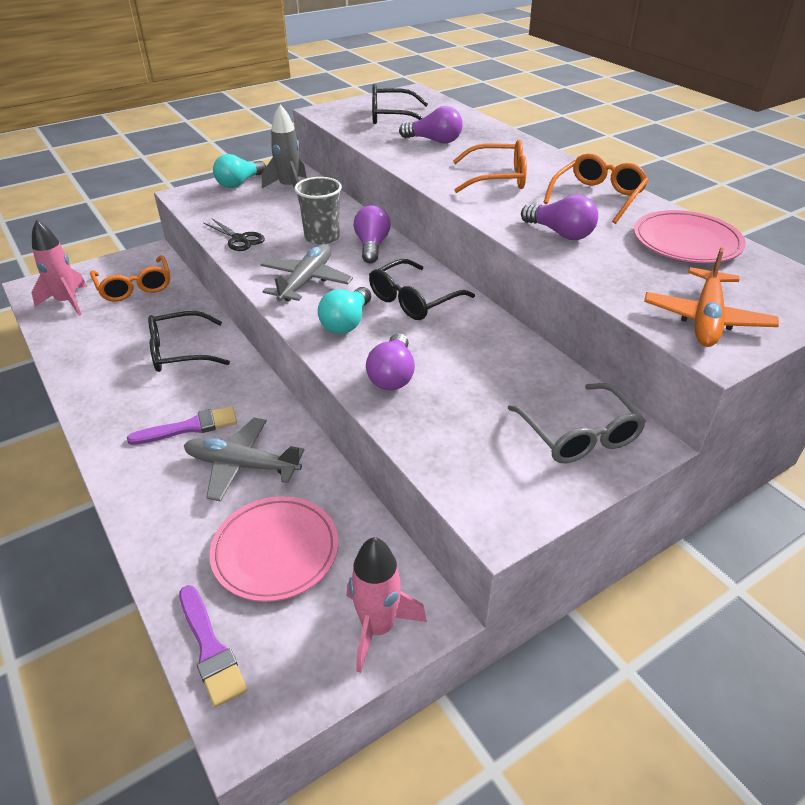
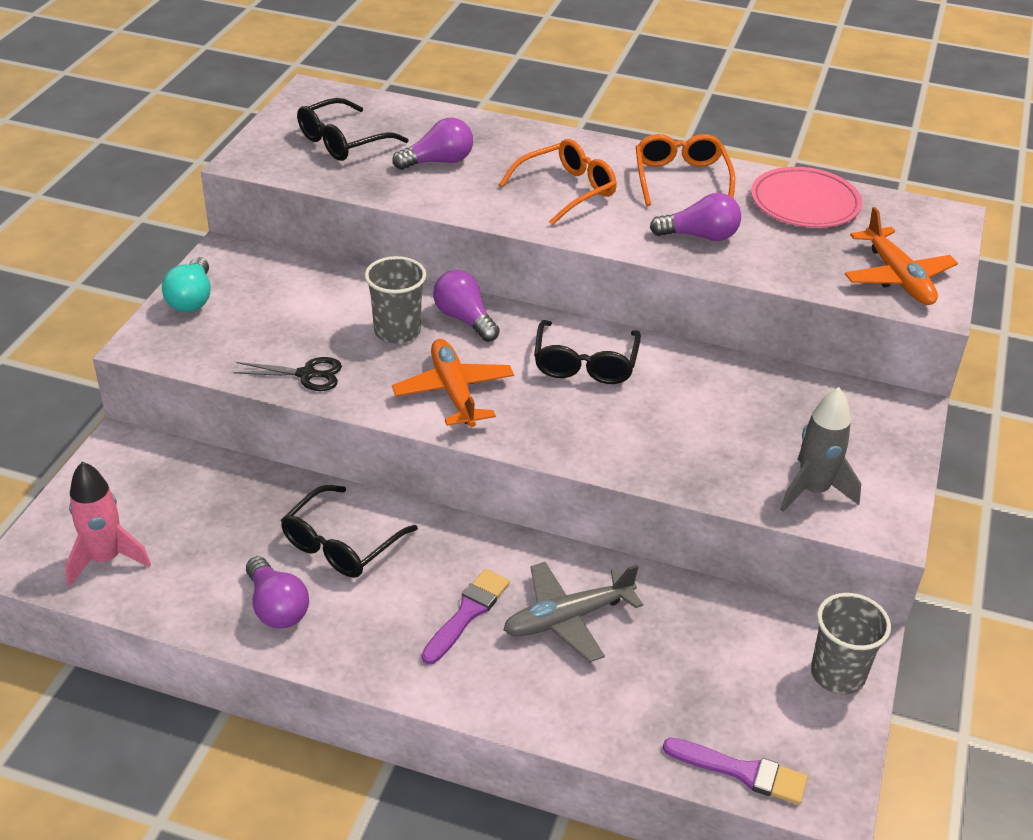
camera: 40 degrees left, 0 degrees up
(135, 287) = (167, 497): orange glasses -> none
(275, 551) = (693, 670): pink plate -> none
(289, 188) = (265, 280): grey rocket -> grey rocket (813, 491)
(306, 281) = (454, 391): grey plane -> orange plane
(346, 322) = (555, 418): turquoise light bulb -> none
(377, 627) = (837, 674): pink rocket -> grey cup
(392, 375) = (664, 450): purple light bulb -> purple light bulb (276, 607)
(579, 435) = (861, 426): grey glasses -> none

